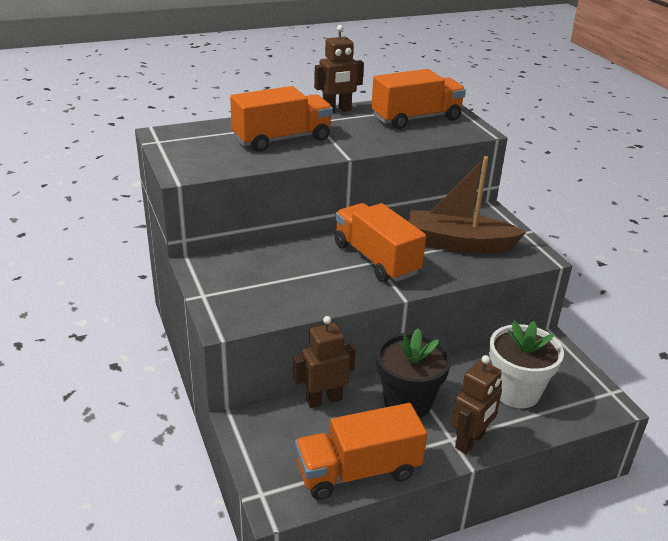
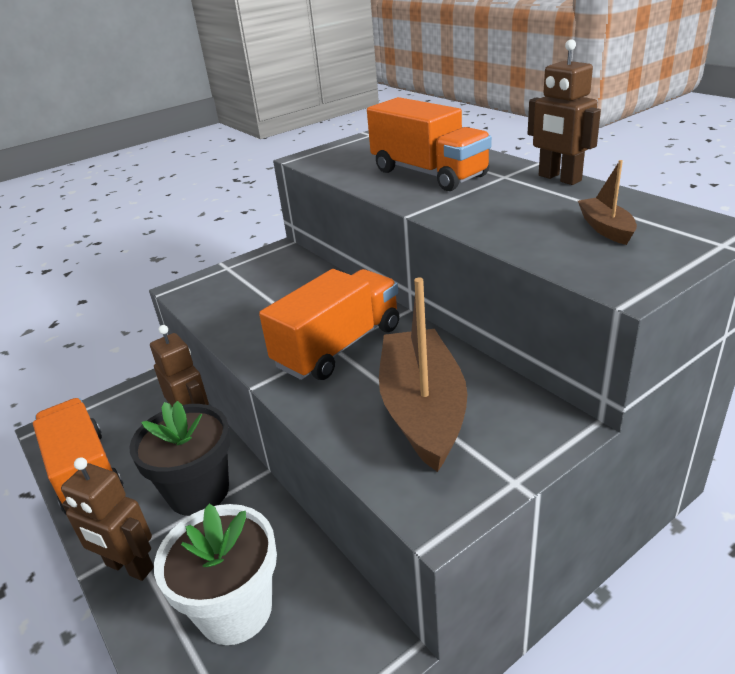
camera: 80 degrees right, 0 degrees up
(416, 118) = (606, 228): orange truck -> brown boat

